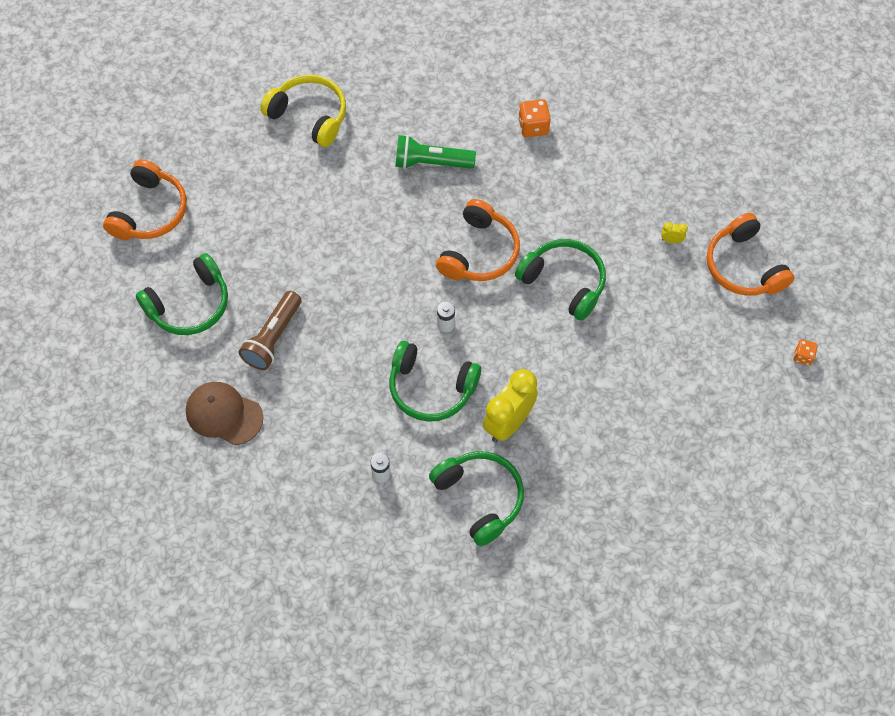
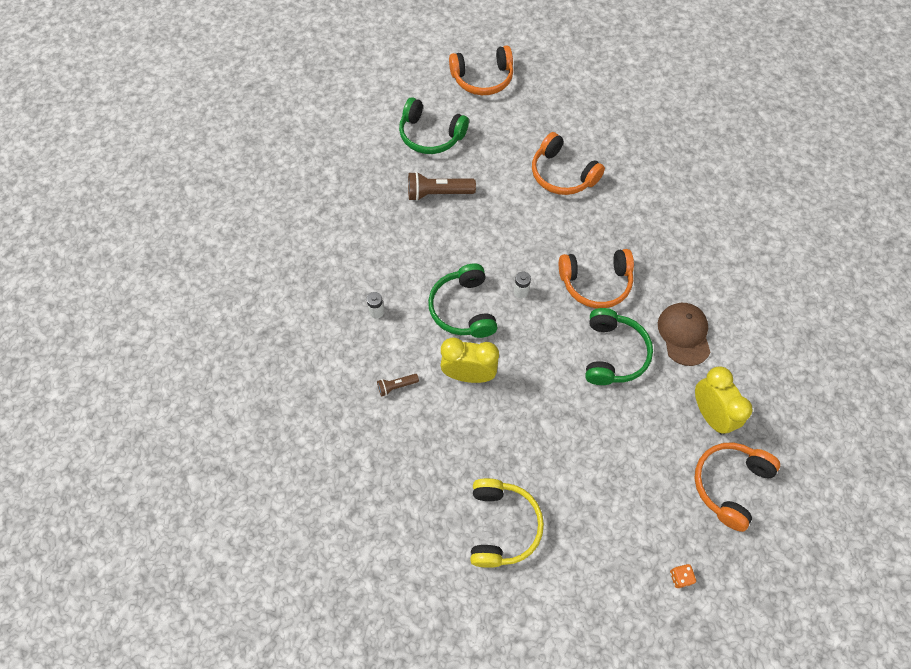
camera: 60 degrees right, 0 degrees up
(224, 414) = (364, 196): brown cap -> brown cap (684, 334)
(309, 115) = (624, 123): yellow headphones -> yellow headphones (502, 526)
(332, 208) = (562, 174): none -> orange headphones
(431, 163) = (645, 214): green flashlight -> none
(480, 498) = (396, 386): green headphones -> brown flashlight
(533, 126) = (731, 264): orange dice -> none
(671, 240) = (710, 414): yellow clock -> yellow clock, size x2.48

